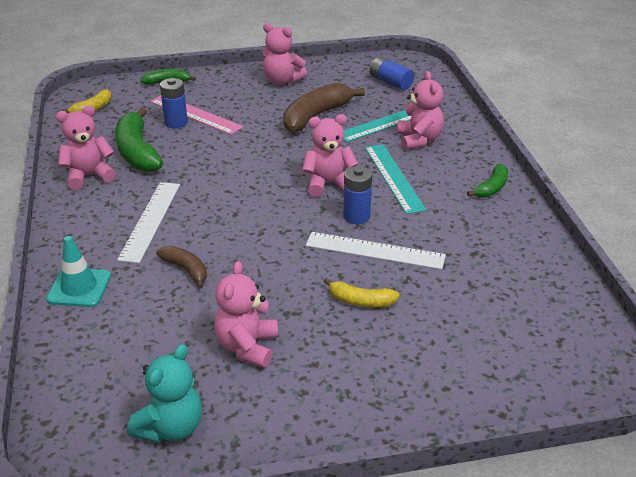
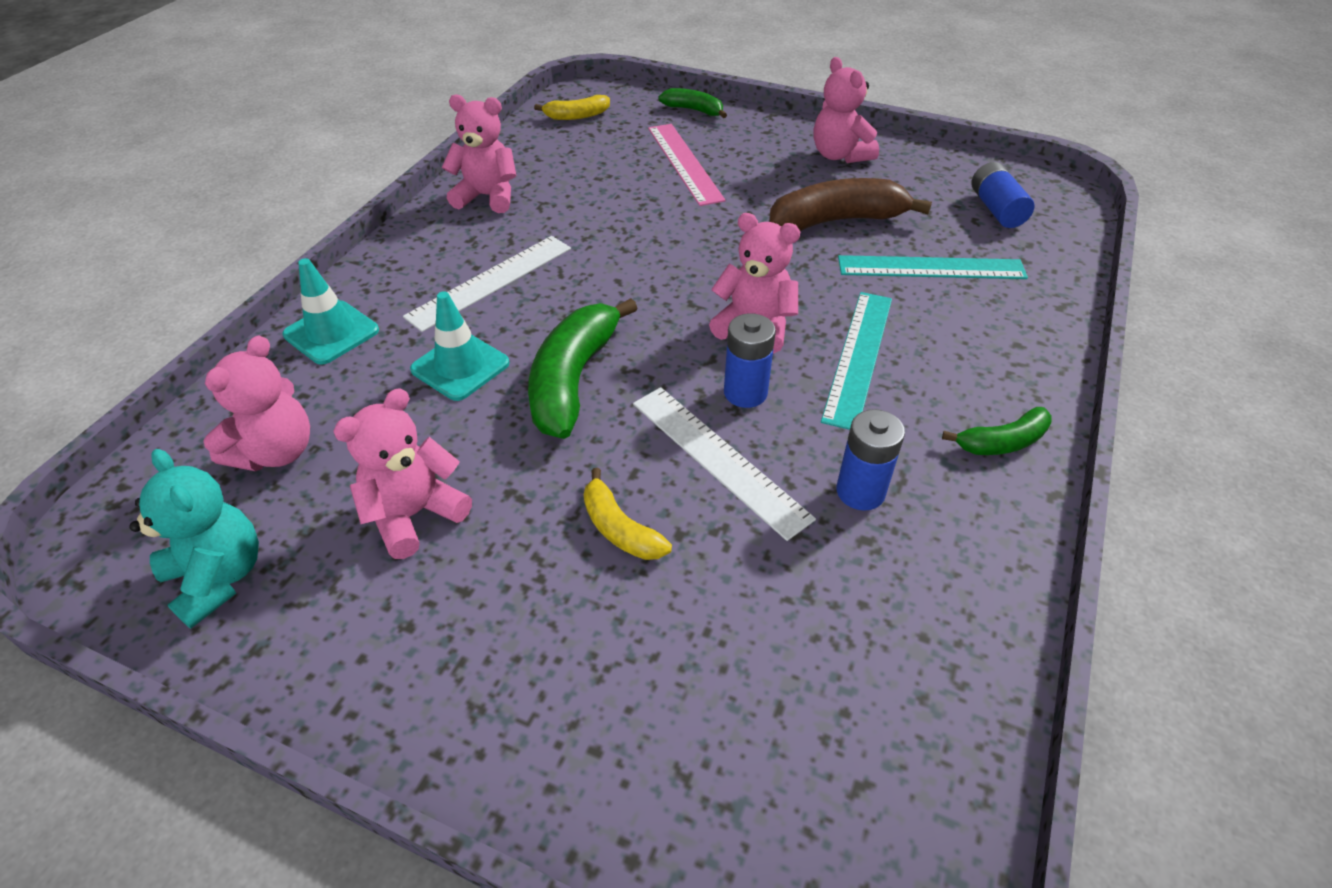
camera: 35 degrees right, 10 degrees up
(137, 152) = (569, 187): green banana -> green banana (573, 380)
(171, 427) = (219, 577): turquoise teddy bear -> turquoise teddy bear turned 105 degrees counterclockwise
(176, 123) = (650, 166): blue battery -> blue battery (860, 492)
(186, 270) = (460, 366): brown banana -> turquoise traffic cone
(418, 140) = (955, 313): pink teddy bear -> pink teddy bear (276, 452)

